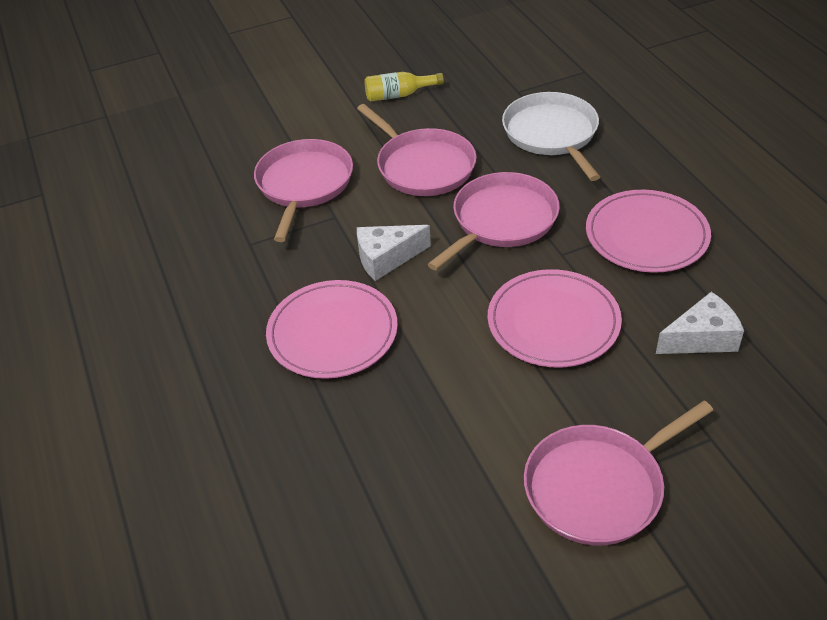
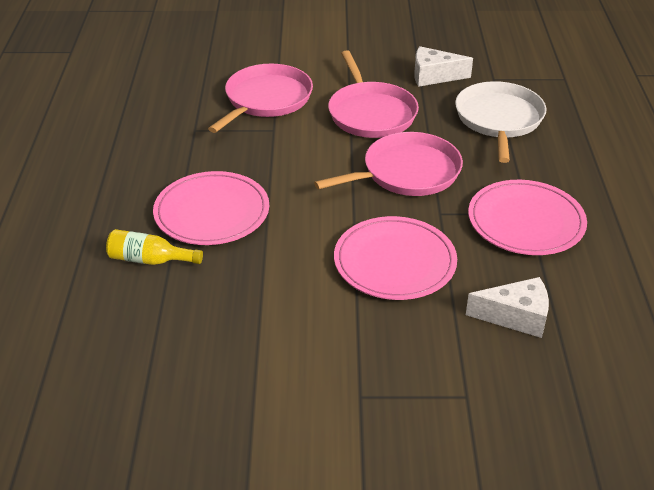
camera: 20 degrees right, 5 degrees down
(386, 258) = (292, 172): white cheese -> white cheese (434, 76)
(399, 95) = (389, 55): yellow bottle -> yellow bottle (150, 260)
(599, 487) = (342, 397): pink pan -> none

